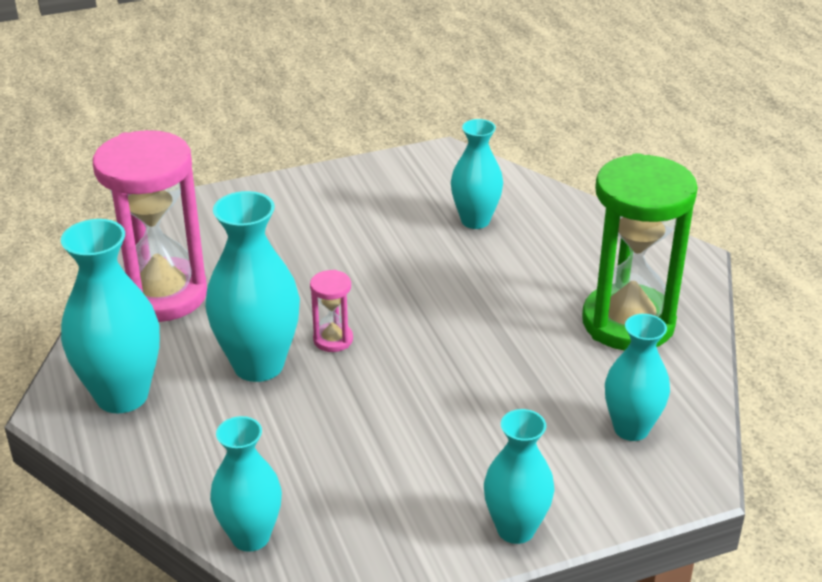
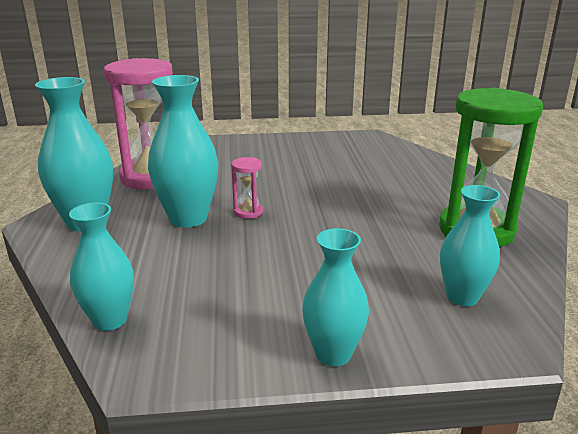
camera: 15 degrees right, 10 degrees down
(475, 220) = (378, 166): turquoise vase -> none

